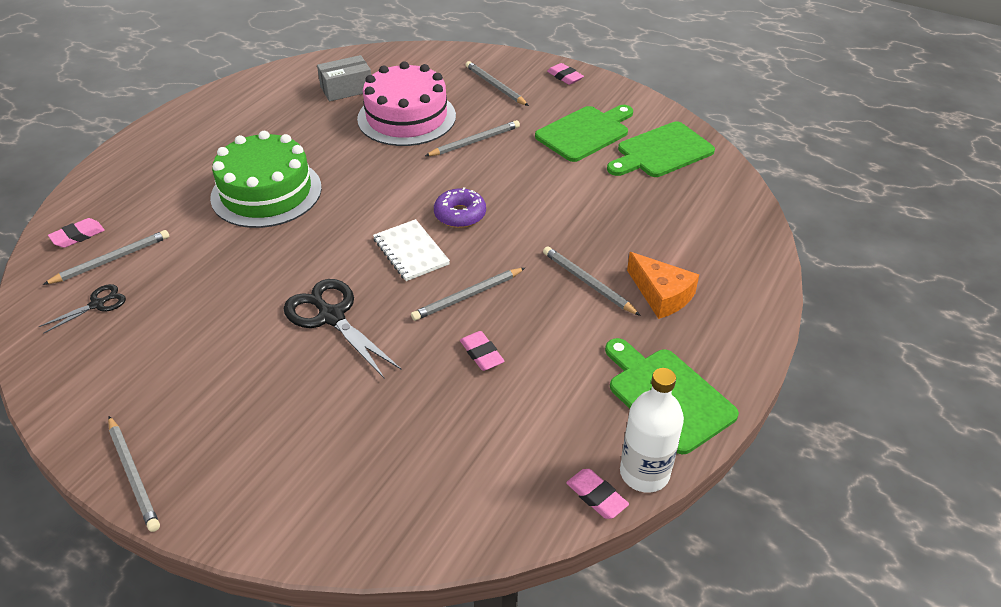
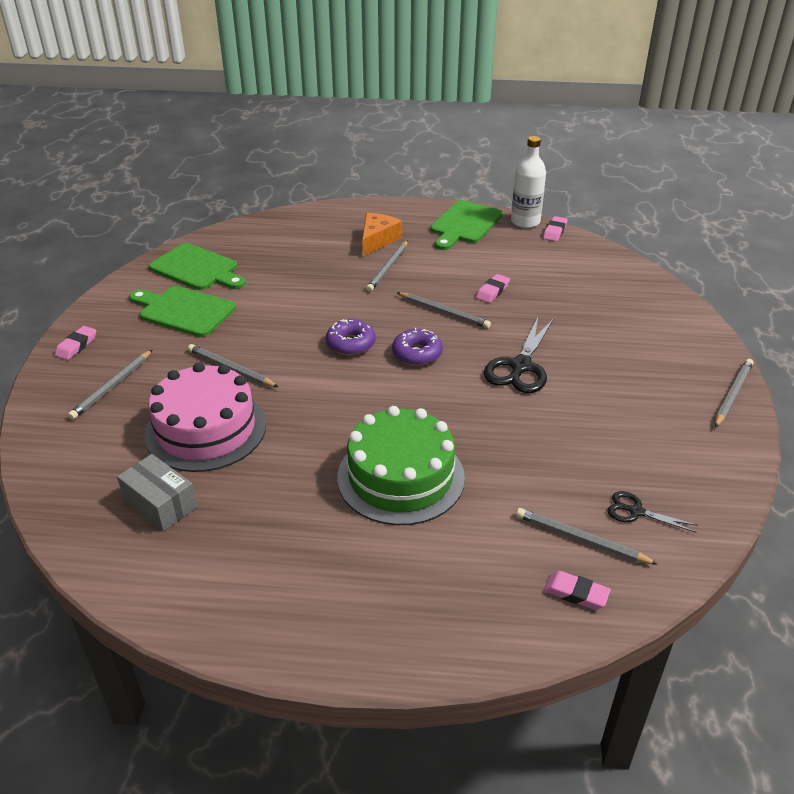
camera: 115 degrees left, 5 degrees down
(411, 252) = (417, 354): white notebook -> purple donut

